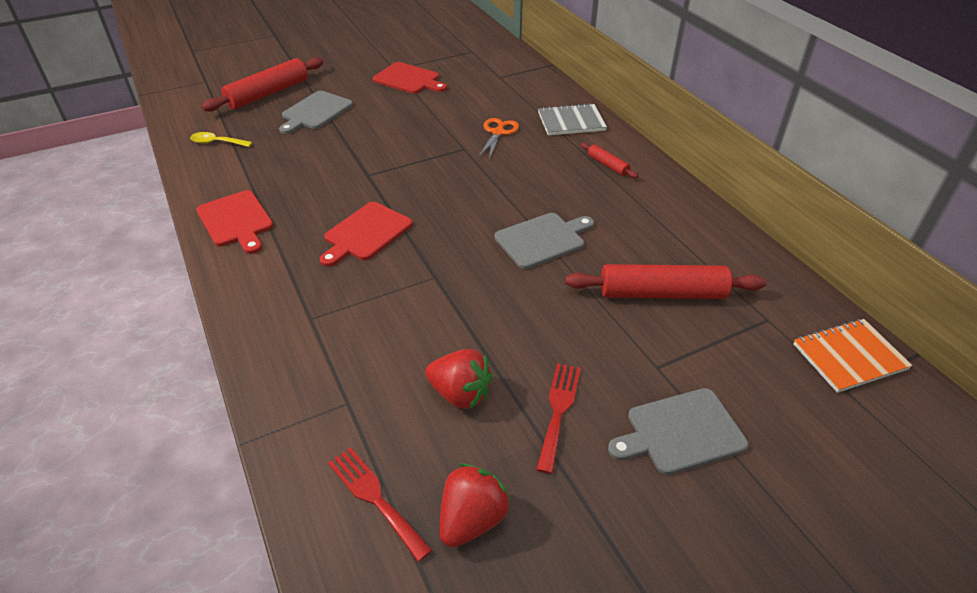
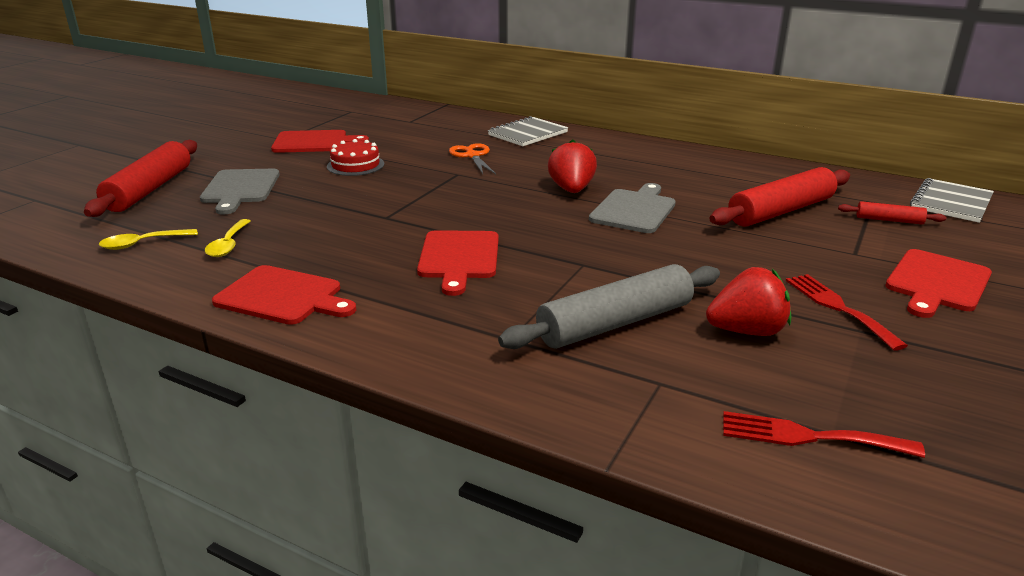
camera: 35 degrees left, 15 degrees down
(256, 163) = (228, 245): none -> yellow spoon
(386, 340) = (615, 323): none -> grey rolling pin
(408, 114) = (355, 165): none -> red cake
(472, 519) = (906, 407): red strawberry -> red strawberry (571, 190)
(607, 165) = (605, 151): red rolling pin -> red rolling pin (889, 220)
(681, 432) = (937, 283): grey cutting board -> red cutting board
(849, 357) = (951, 203): orange notebook -> grey notebook

